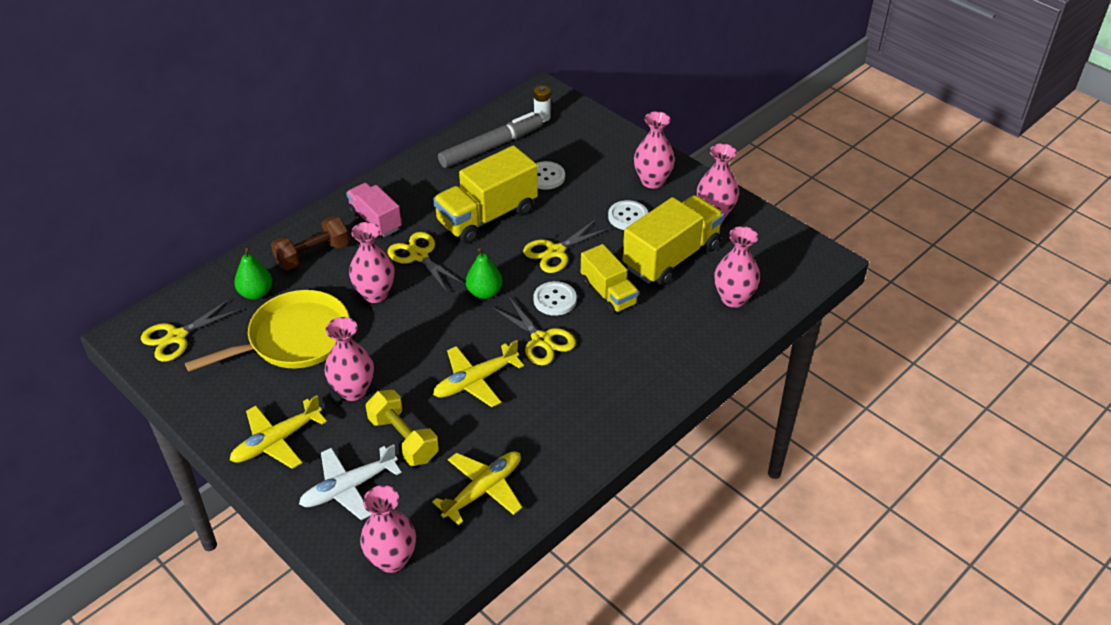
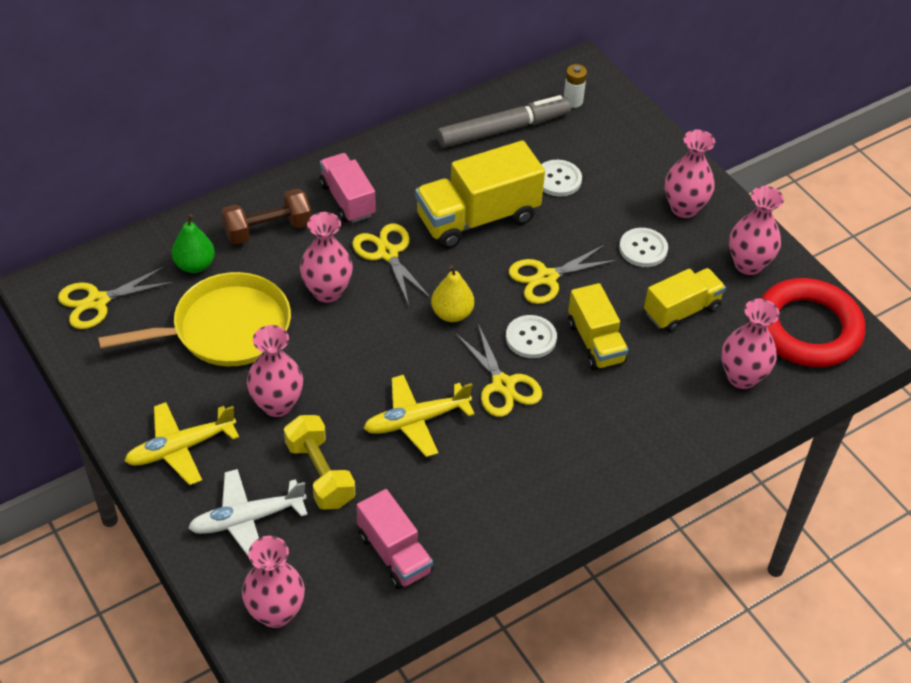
camera: 10 degrees right, 5 degrees up
(483, 490) = (394, 553): yellow plane -> pink truck
(484, 292) = (452, 313): green pear -> yellow pear
(671, 257) = (681, 310): yellow truck -> yellow truck, size x0.62
(775, 253) = (807, 329): none -> red ring

